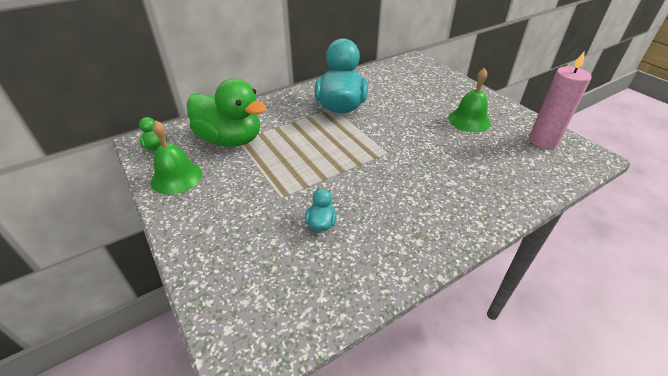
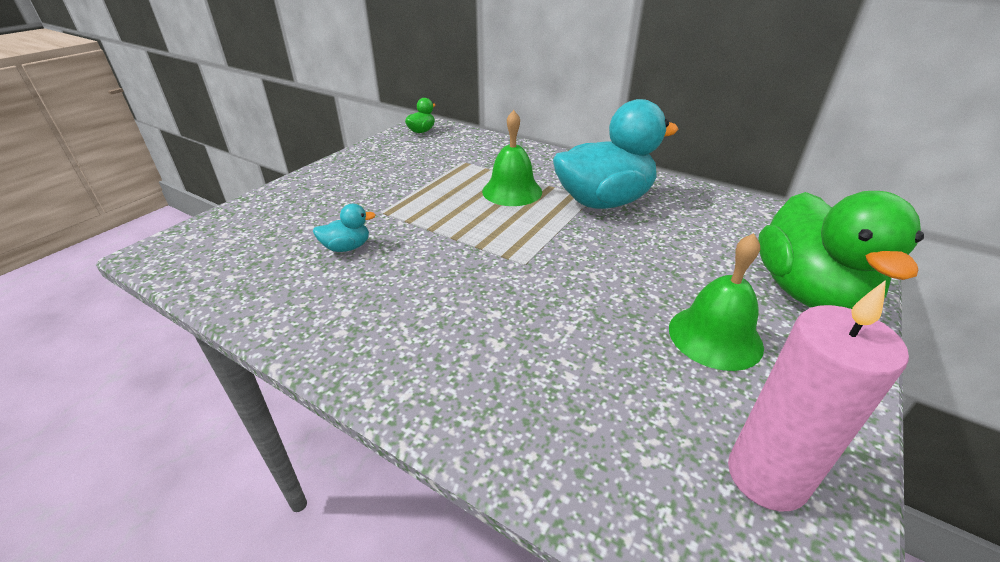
camera: 65 degrees right, 5 degrees down
(176, 177) = (382, 153): green bell -> green bell (512, 191)
(230, 140) = (461, 158): green duck -> green duck (808, 293)

